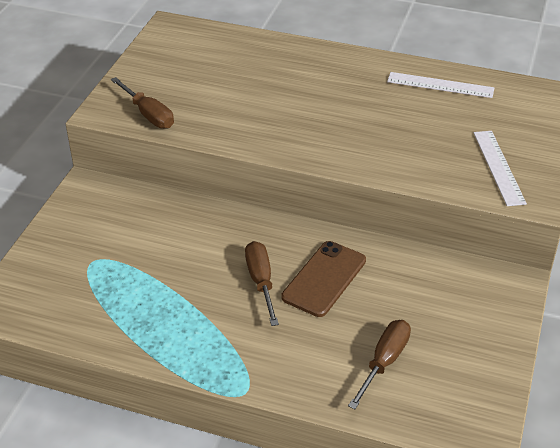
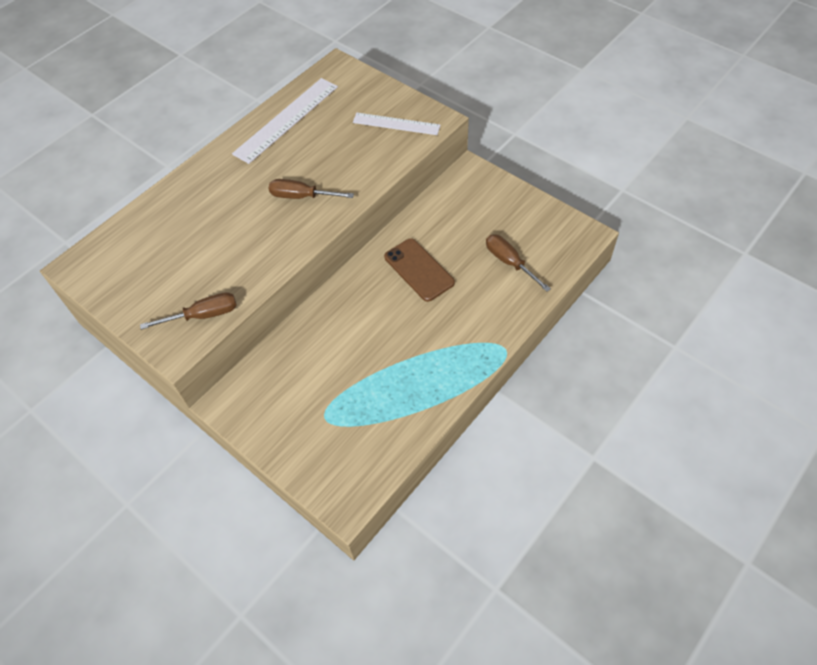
camera: 65 degrees left, 15 degrees up
(261, 281) = (403, 308): brown screwdriver -> brown screwdriver (301, 196)
(440, 85) = (286, 119): white ruler -> white ruler, size x1.55

